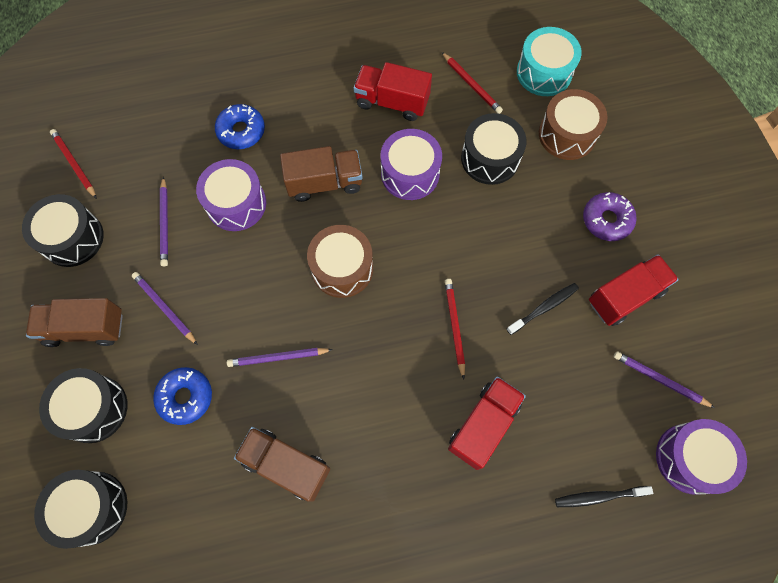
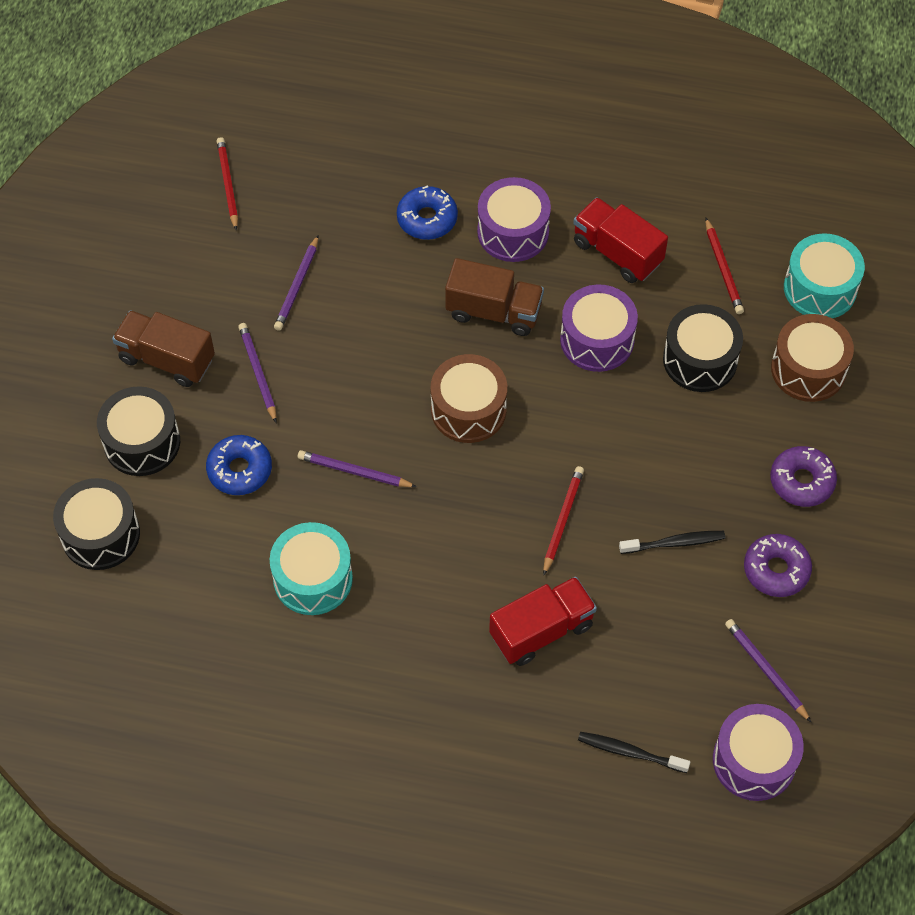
camera: 25 degrees right, 10 degrees down
(72, 238) = (193, 262): black drum -> none
(236, 204) = (384, 295): purple drum -> purple drum (513, 232)
(286, 465) = (313, 579): brown truck -> turquoise drum
(625, 296) = (776, 570): red truck -> purple donut

